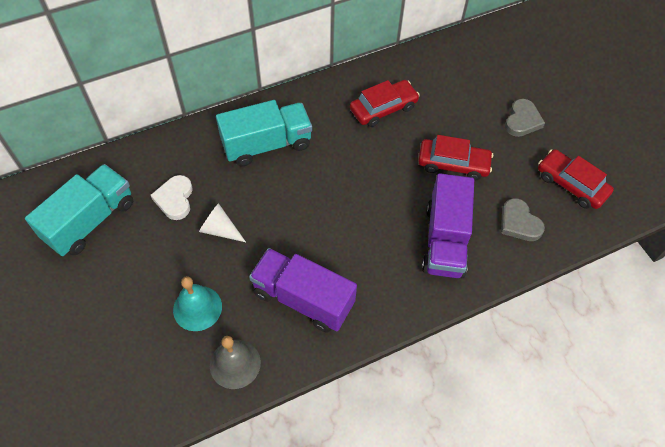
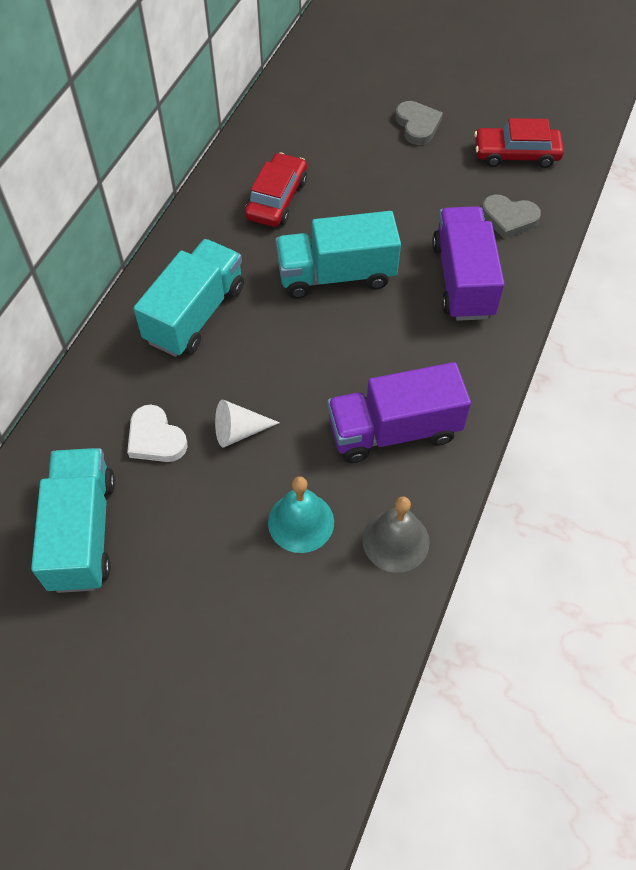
camera: 40 degrees left, 0 degrees up
(369, 180) = (336, 275): none -> turquoise truck
(444, 240) = (463, 280): purple truck -> purple truck turned 150 degrees counterclockwise
(453, 164) = (398, 206): red car -> none

